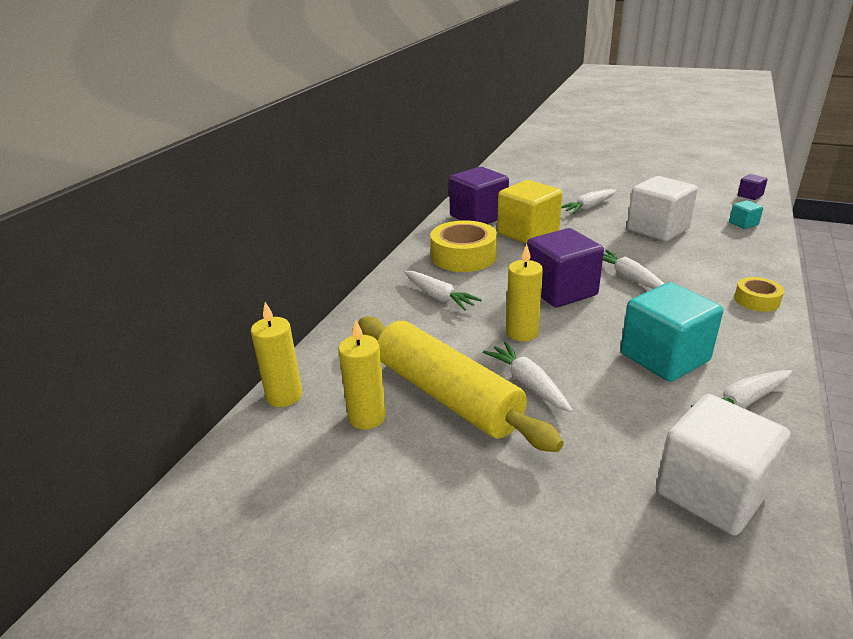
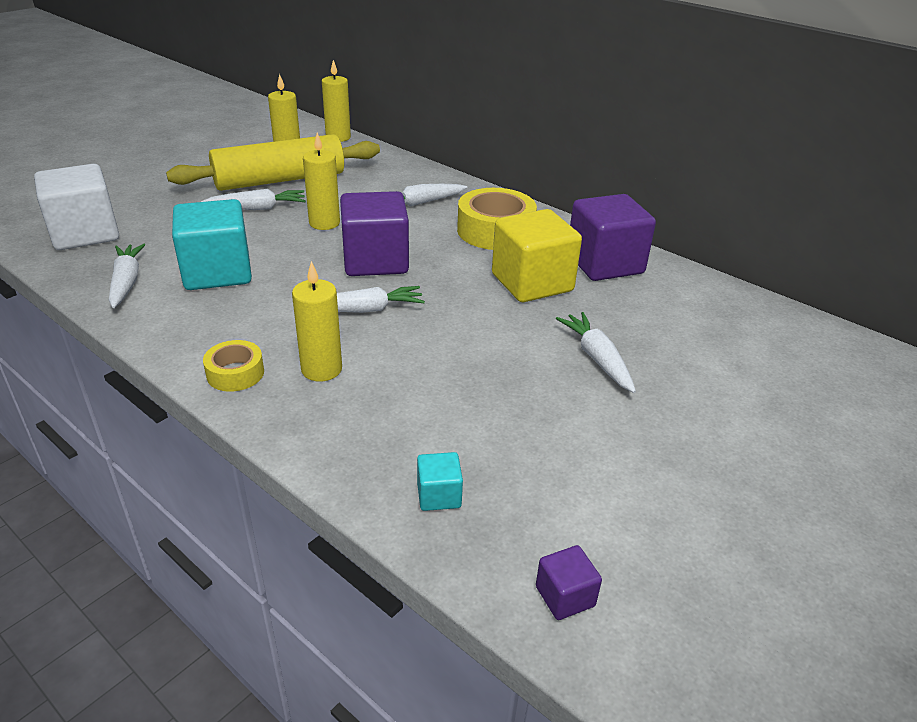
camera: 105 degrees right, 5 degrees up
(657, 229) = (477, 389): white cube -> none
(708, 274) = (321, 369): none -> yellow candle

